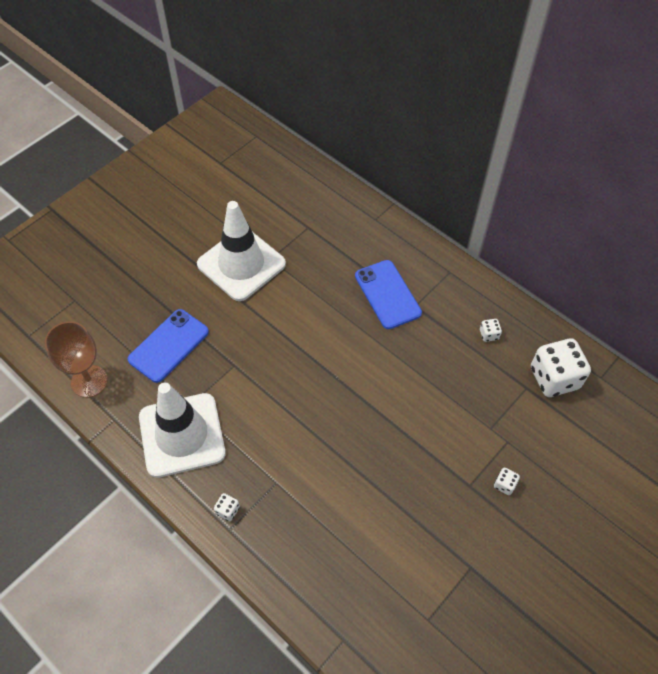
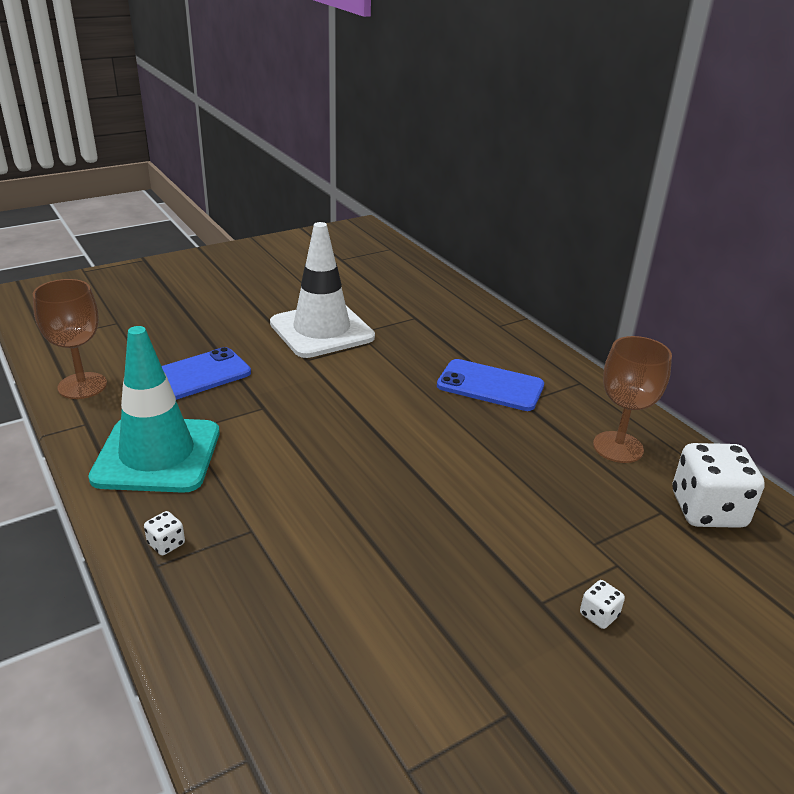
camera: 15 degrees right, 25 degrees down
(182, 435) = (157, 455): white traffic cone -> turquoise traffic cone
(387, 294) = (490, 386): blue phone -> blue phone turned 60 degrees counterclockwise
(489, 334) = (618, 447): white dice -> brown goblet

